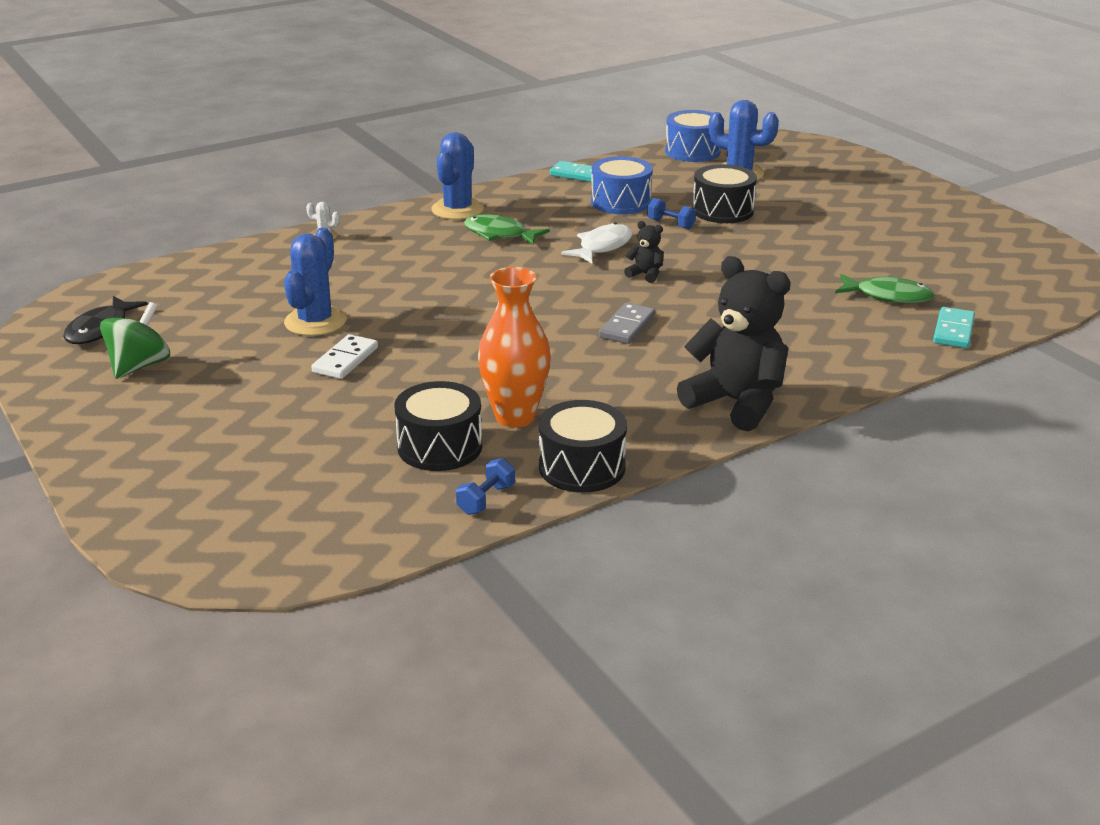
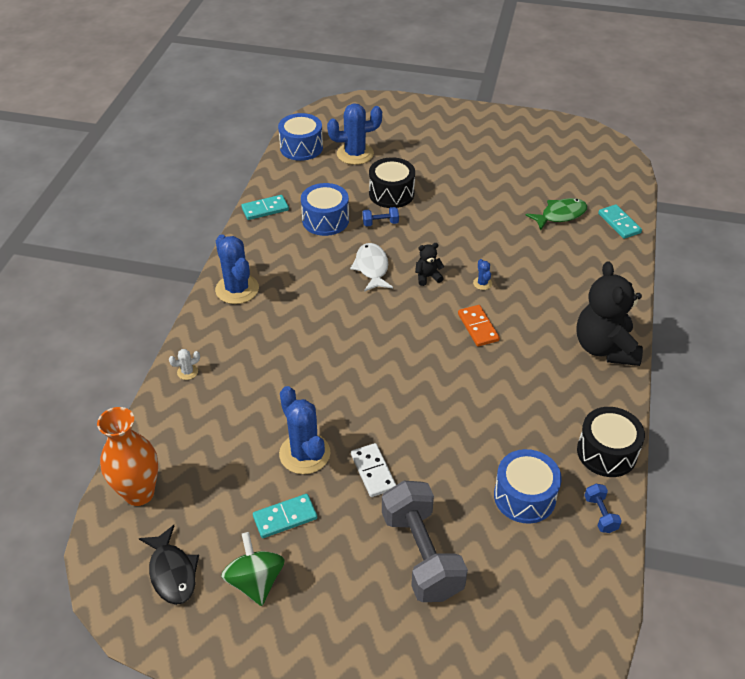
camera: 45 degrees left, 15 degrees up
(228, 346) = (285, 517): none -> turquoise domino
(281, 426) = (421, 554): none -> grey dumbbell
(440, 447) = (524, 496): black drum -> blue drum
(499, 234) = (297, 296): green fish -> none
(515, 417) = (526, 442): orange vase -> orange vase (139, 493)
(627, 326) = (478, 327): grey domino -> orange domino
(693, 302) = (482, 283): none -> blue cactus
(736, 403) = (605, 348): black teddy bear -> black teddy bear turned 90 degrees counterclockwise

